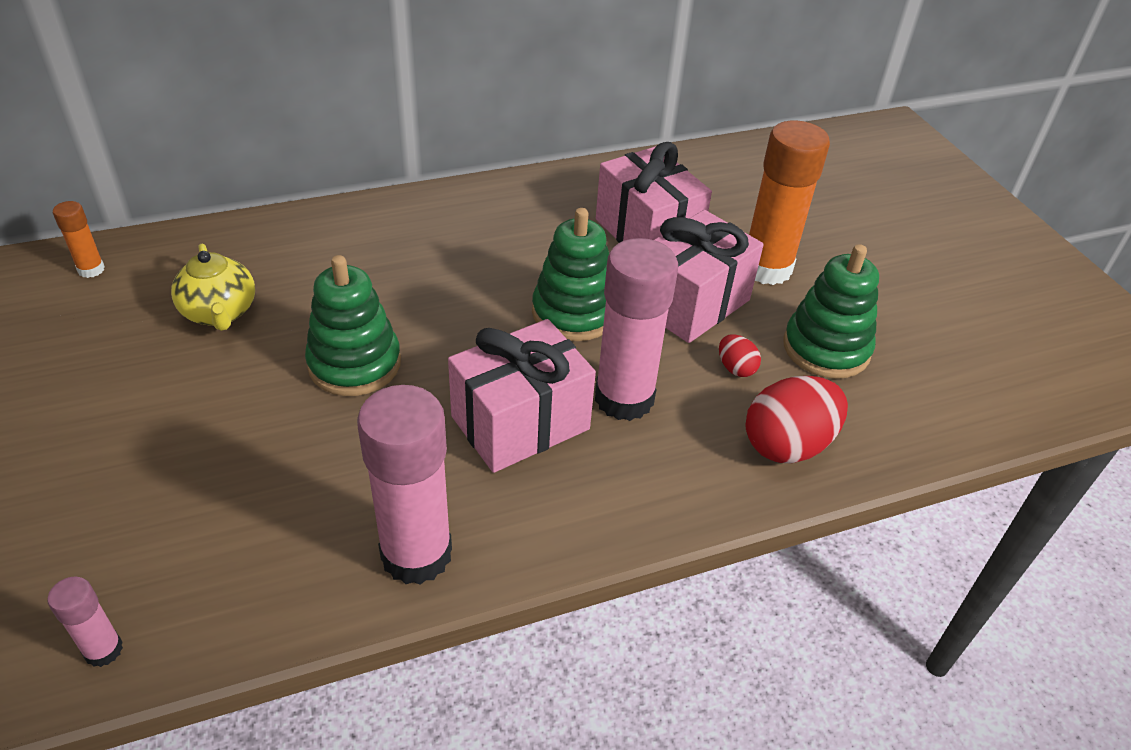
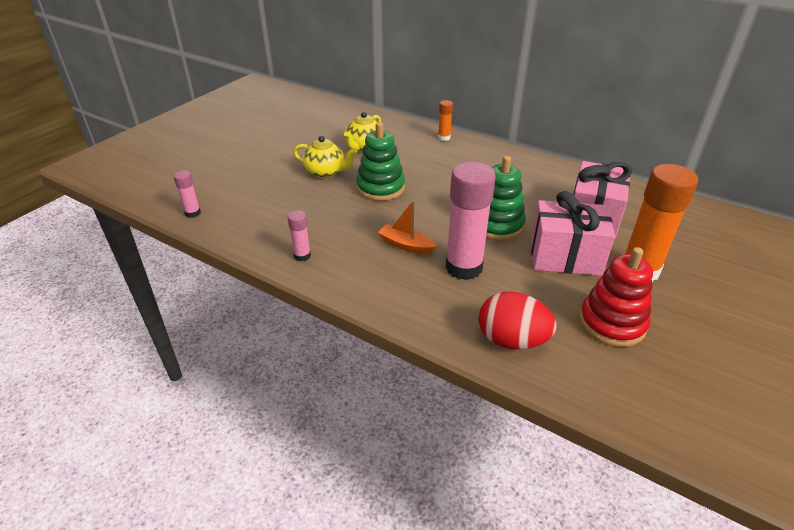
camera: 55 degrees right, 5 degrees down
(91, 270) = (348, 114): orange glue stick -> orange glue stick (444, 138)
(227, 397) = (326, 172): none -> yellow teapot
(416, 554) = (302, 256): pink glue stick -> pink glue stick, size x0.46
(520, 423) = (406, 245): pink gift -> orange boat
(735, 368) = (541, 295): red egg -> none
(826, 348) = (612, 323): green stacking toy -> red stacking toy

